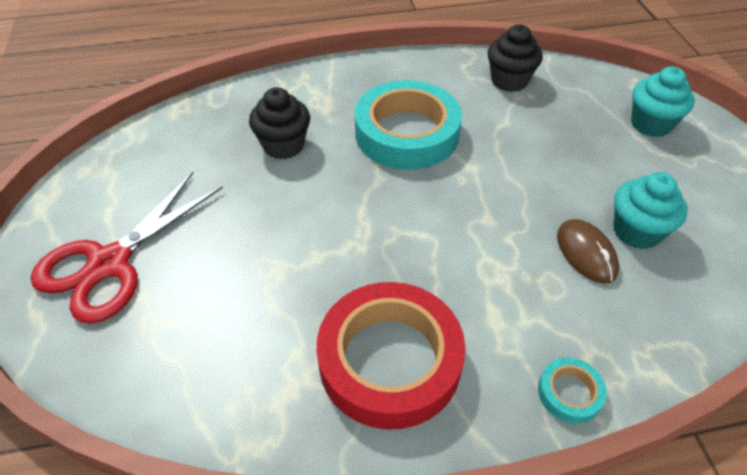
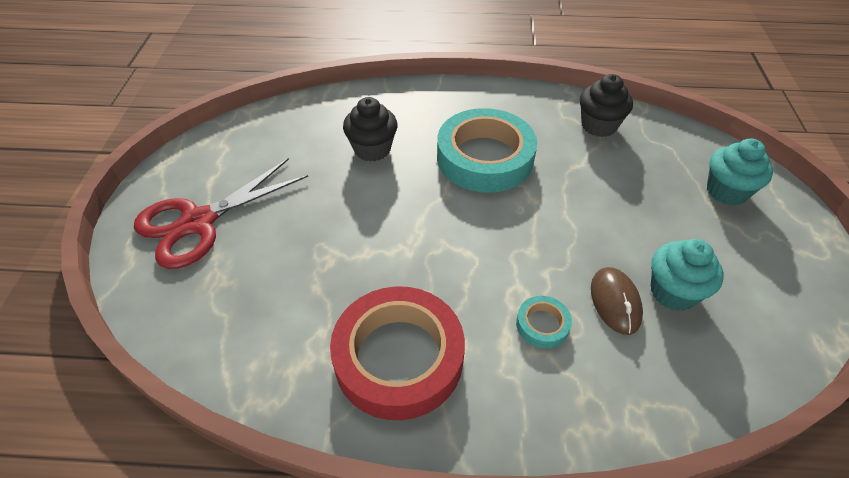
camera: 15 degrees right, 0 degrees up
(569, 393) = (552, 427): turquoise tape -> turquoise tape (542, 325)

